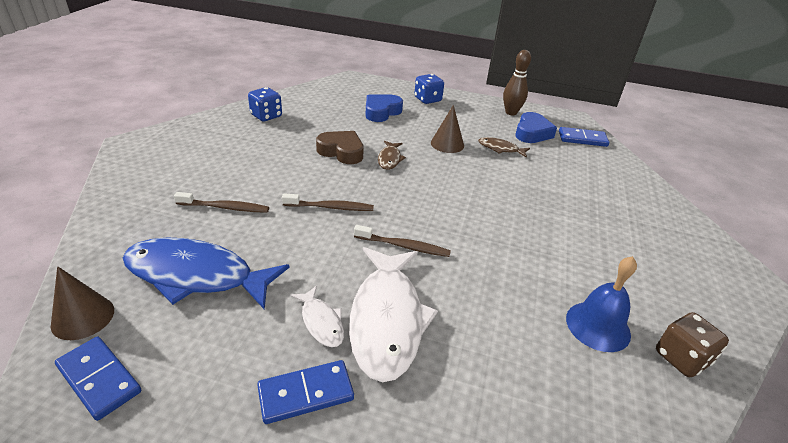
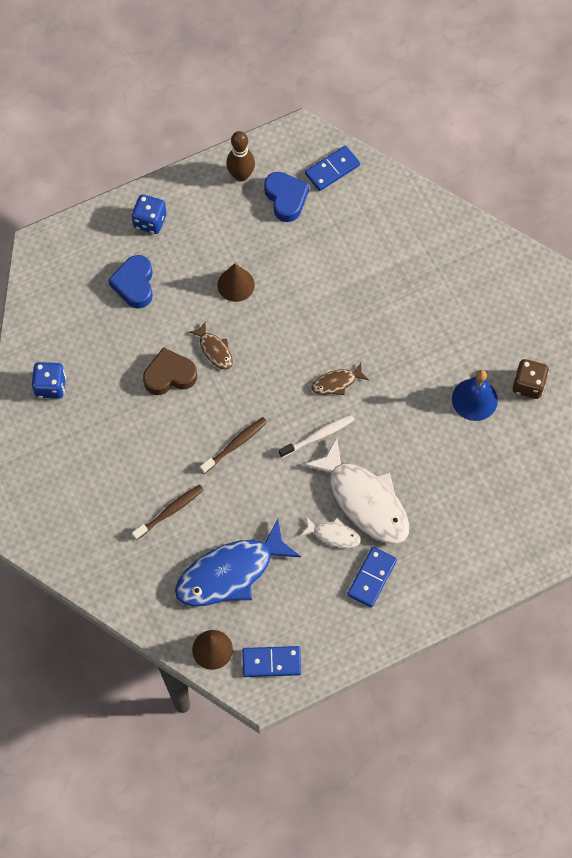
camera: 40 degrees left, 30 degrees up
(404, 246) = (318, 436): brown toothbrush -> white toothbrush
(500, 149) = (281, 252): brown fish -> brown fish (336, 382)

